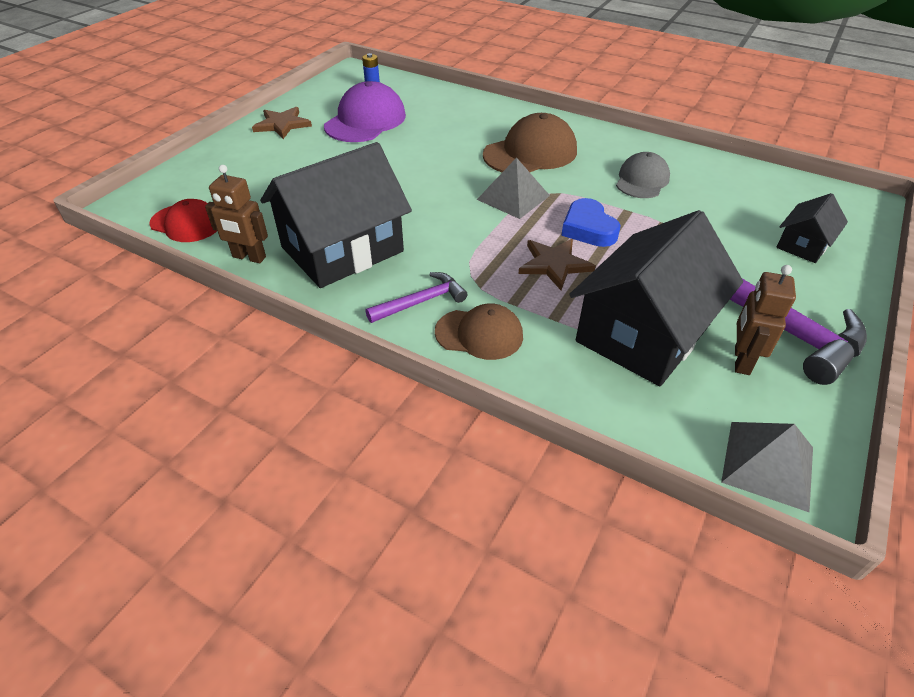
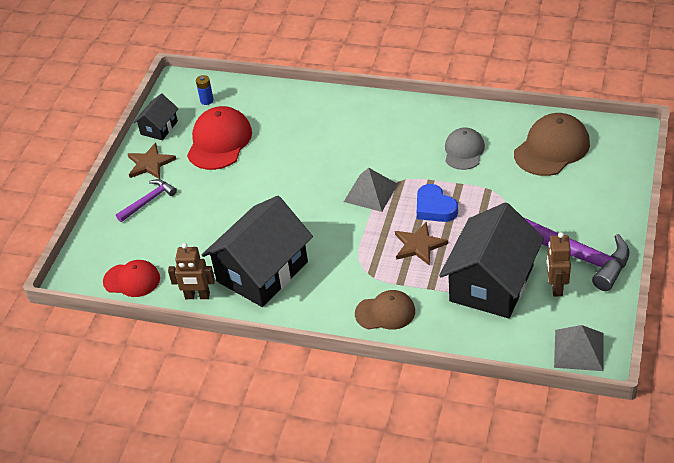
camera: 10 degrees left, 0 degrees up
(365, 121) = (219, 142): purple cap -> red cap
(421, 301) = (337, 299): purple hammer -> purple hammer (148, 201)
(530, 153) = (369, 144): brown cap -> brown cap (551, 148)
(803, 245) = (589, 183): black house -> black house (159, 128)

